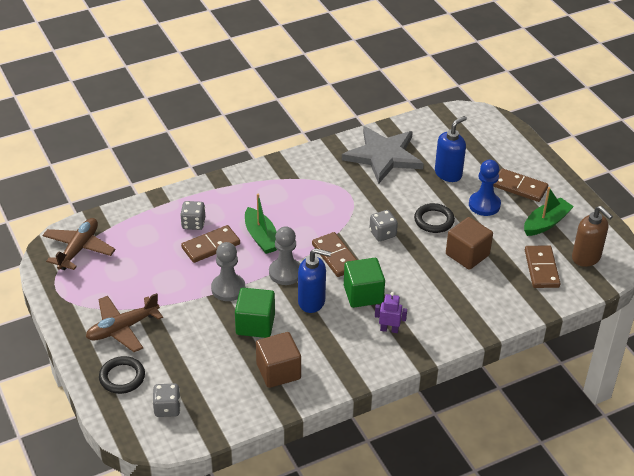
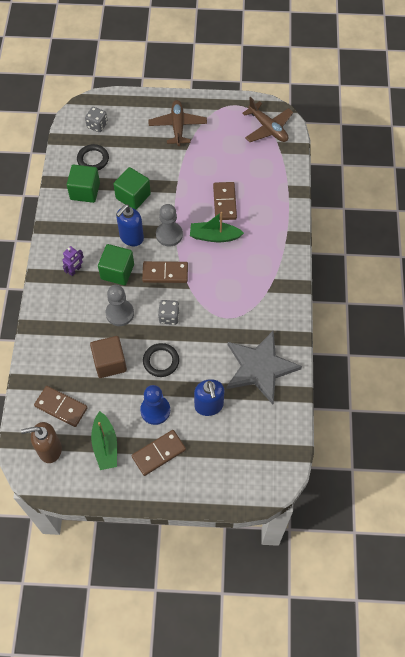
camera: 120 degrees right, 20 degrees up
(122, 377) = (137, 113): black ring -> black ring (93, 159)
(193, 223) = (255, 201): grey dice -> none
(228, 288) = (176, 195): grey pawn -> grey pawn (120, 313)
(278, 371) = (85, 191): brown cube -> green cube

